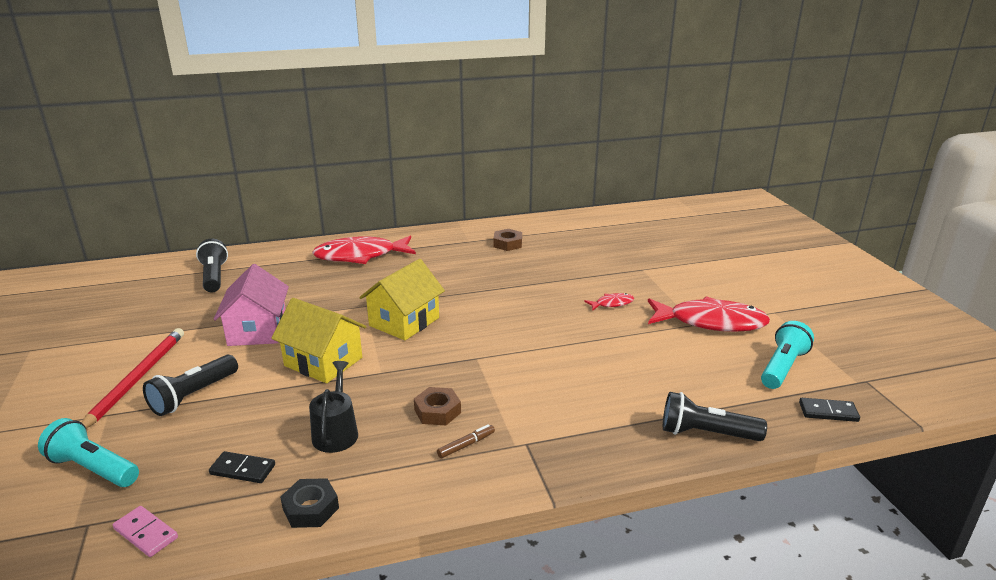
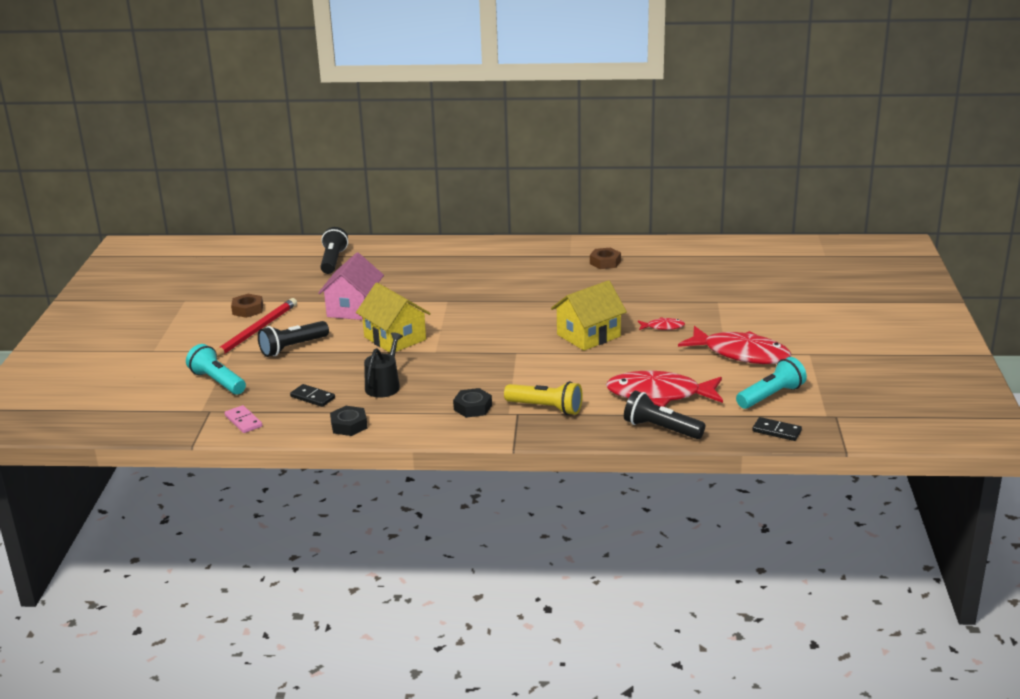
camera: 20 degrees right, 0 degrees up
(360, 256) = (463, 257): red fish -> red fish (659, 394)
(404, 322) = (473, 317): yellow house -> yellow house (588, 335)
(437, 411) = (464, 384): brown nut -> brown nut (248, 310)
(466, 445) = (473, 407): brown marker -> black nut
(556, 429) = (546, 408): none -> yellow flashlight

